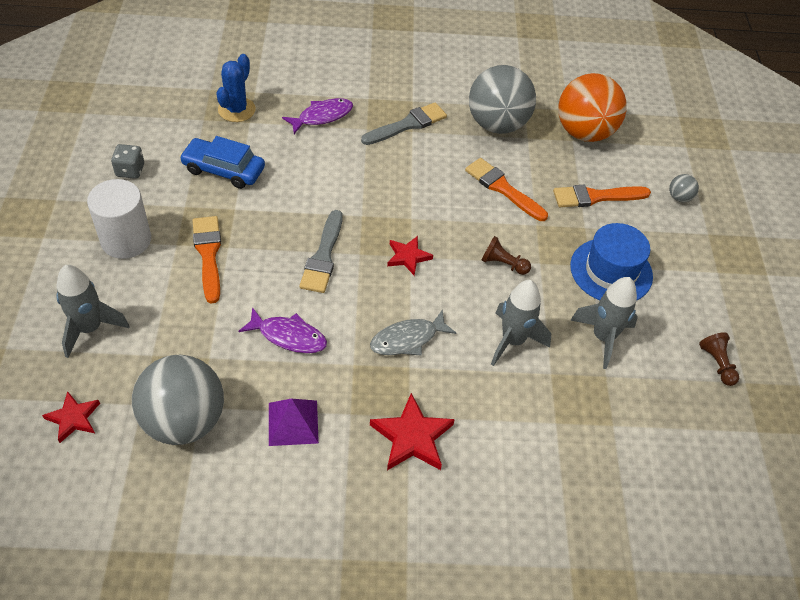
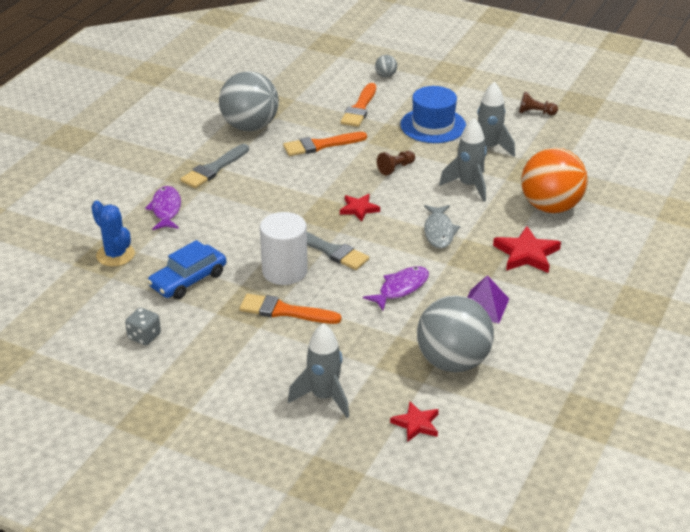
camera: 60 degrees left, 15 degrees down
(126, 240) = (233, 356): white cylinder -> white cylinder (284, 271)
(407, 125) = (214, 169): grey brush -> grey brush turned 135 degrees counterclockwise
(584, 132) = (291, 91): orange ball -> orange ball (550, 207)

